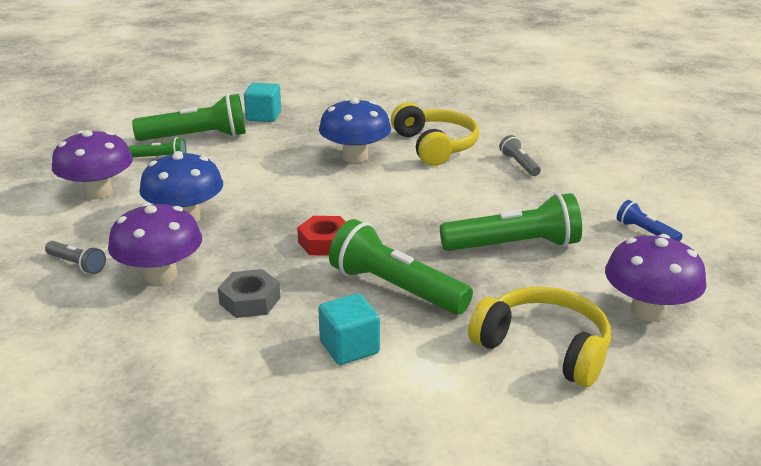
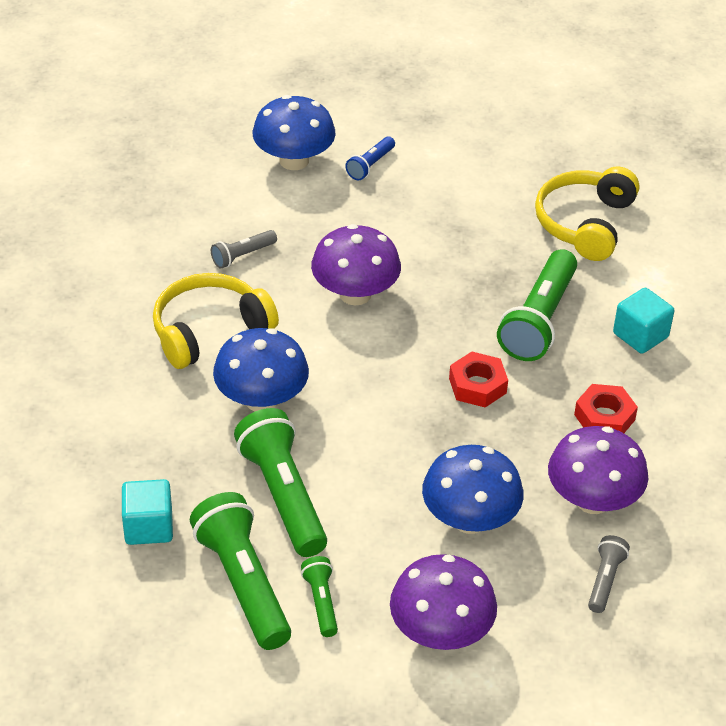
camera: 105 degrees left, 15 degrees up
(250, 301) = (604, 417): grey nut -> red nut
(514, 246) = (430, 249): green flashlight -> green flashlight (283, 496)
(648, 311) = (506, 168): purple mushroom -> purple mushroom (355, 294)
(650, 197) = (294, 160): none -> blue mushroom

